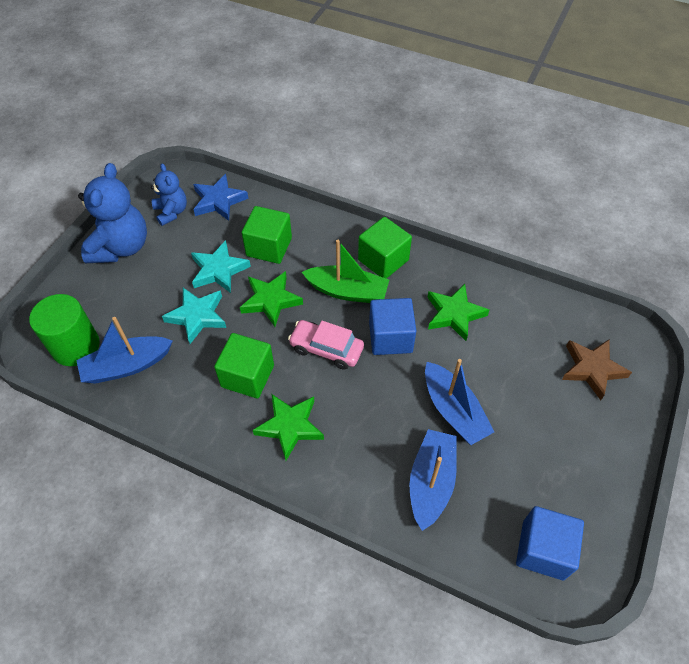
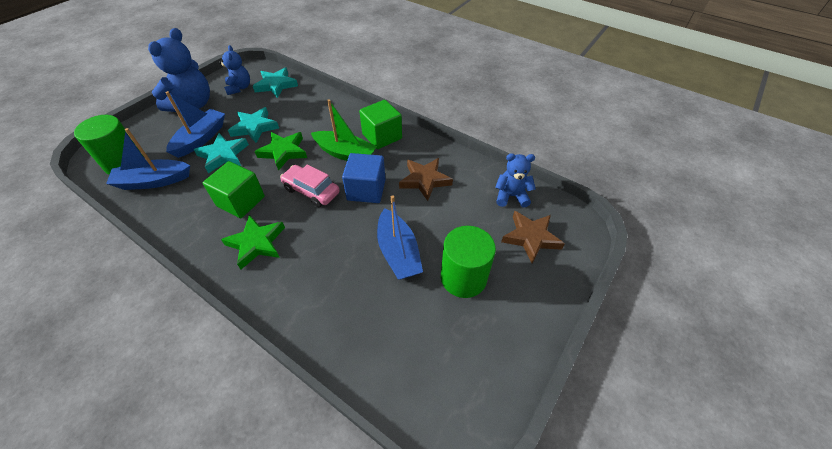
camera: 10 degrees right, 5 degrees down
(219, 201) = (276, 85): blue star -> turquoise star
(269, 247) = (299, 117): green cube -> none
(431, 482) = (357, 307): blue boat -> blue boat (201, 139)
(454, 314) = (424, 180): green star -> brown star
(533, 429) = (463, 277): none -> green cylinder
(543, 550) = (440, 386): blue cube -> none
(557, 320) = (511, 196): none -> blue teddy bear

